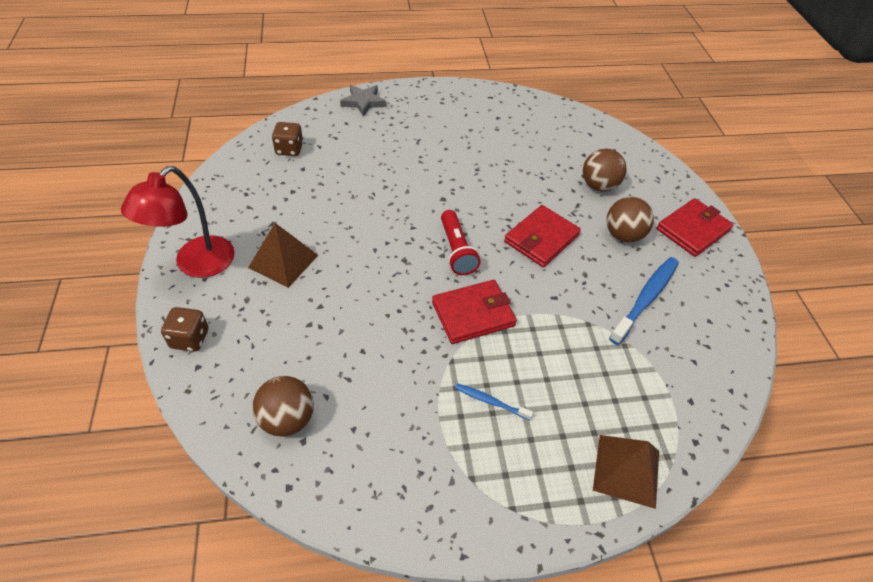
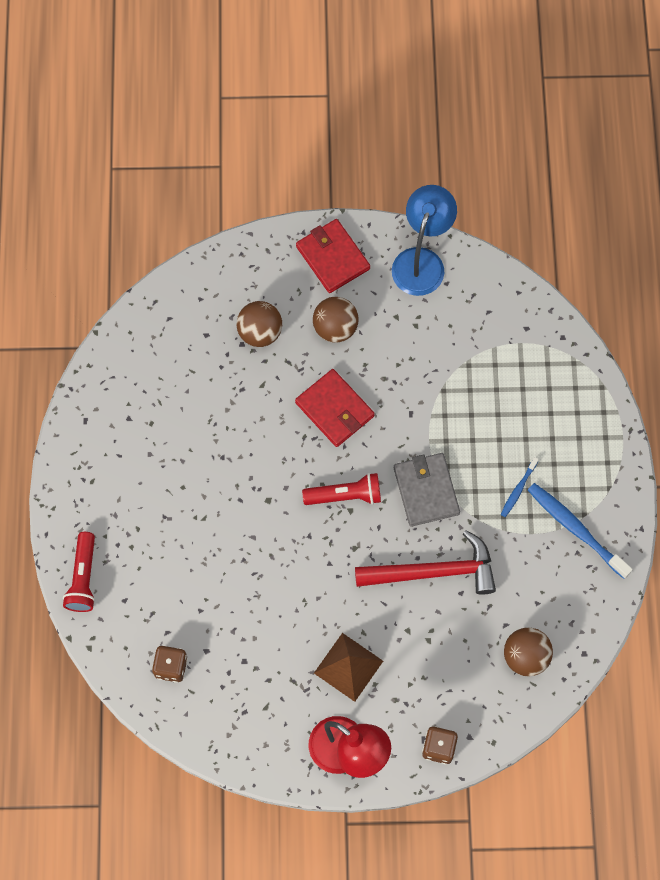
camera: 80 degrees left, 20 degrees up
(363, 102) = (83, 577): grey star -> red flashlight
(384, 325) = (434, 572): none -> red hammer
(473, 314) = (426, 491): red wallet -> grey wallet
(626, 470) = (583, 397): brown pyramid -> none
(646, 299) = (418, 331): blue toothbrush -> blue toothbrush (576, 529)
(724, 298) = (421, 261): none -> blue lamp

